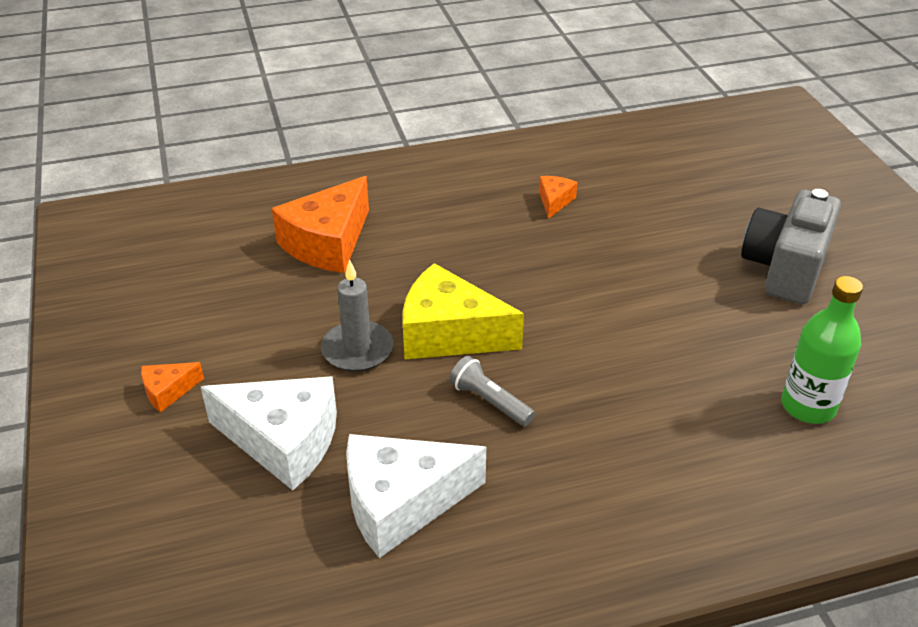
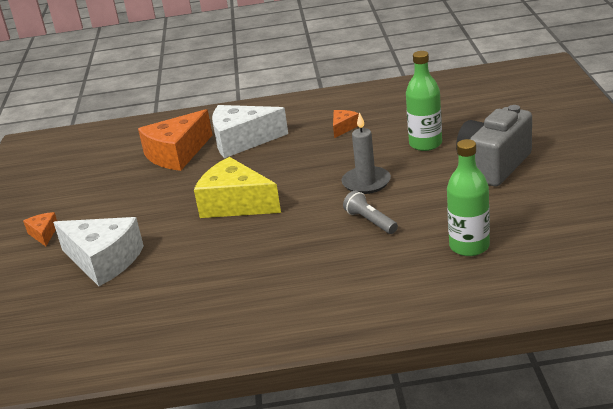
camera: 15 degrees right, 10 degrees down
(168, 391) = (44, 234): orange cheese -> orange cheese turned 90 degrees clockwise
(357, 350) = (171, 212): grey candle -> grey candle (366, 182)
(401, 503) = (164, 294): white cheese -> white cheese (242, 141)
(490, 402) = (246, 241): grey flashlight -> grey flashlight (370, 221)
(678, 231) = (425, 144): none -> green bottle

